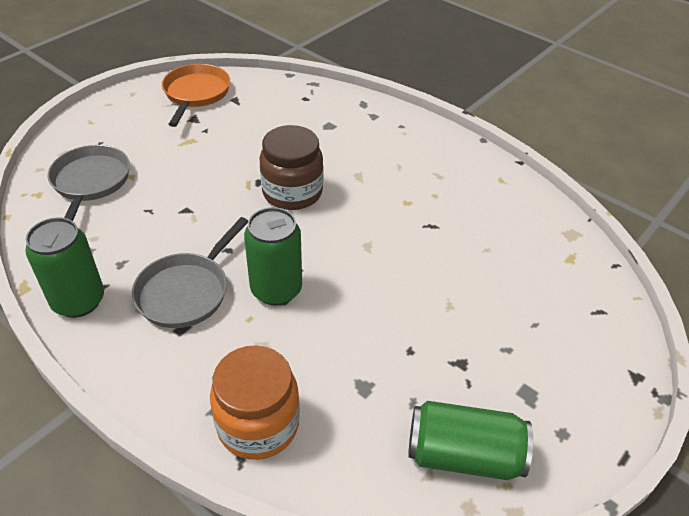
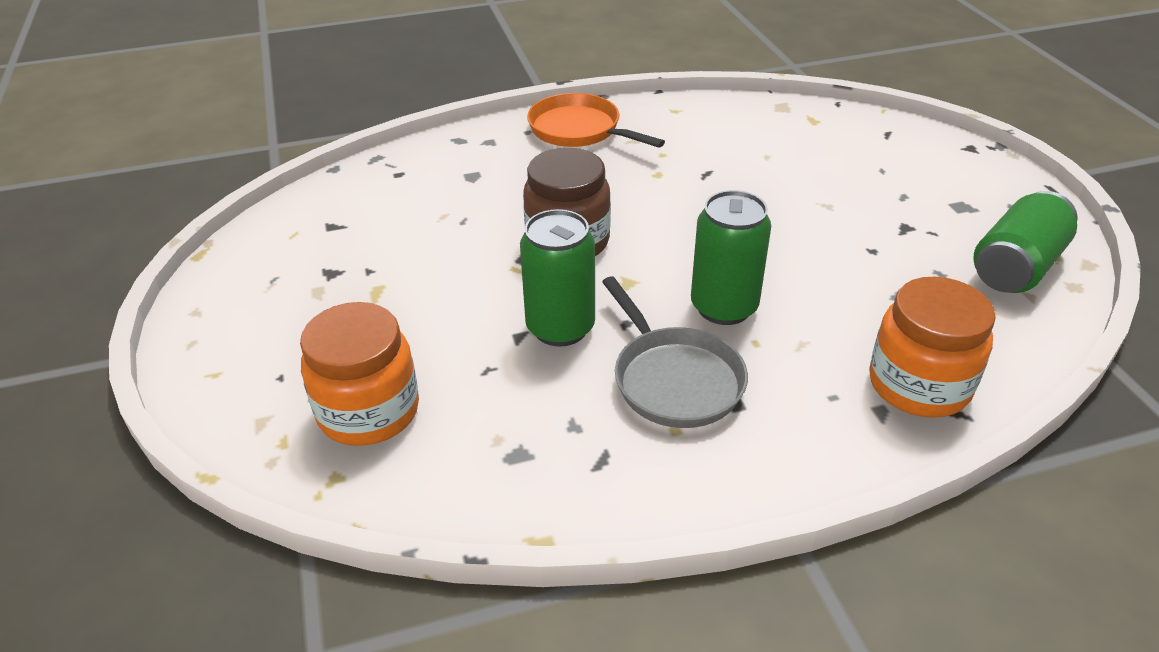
camera: 55 degrees left, 5 degrees down
(78, 301) = (617, 487): green can -> green can (560, 328)
(90, 183) = (369, 411): grey pan -> orange jar
(196, 94) = (277, 254): orange pan -> orange pan (579, 130)

